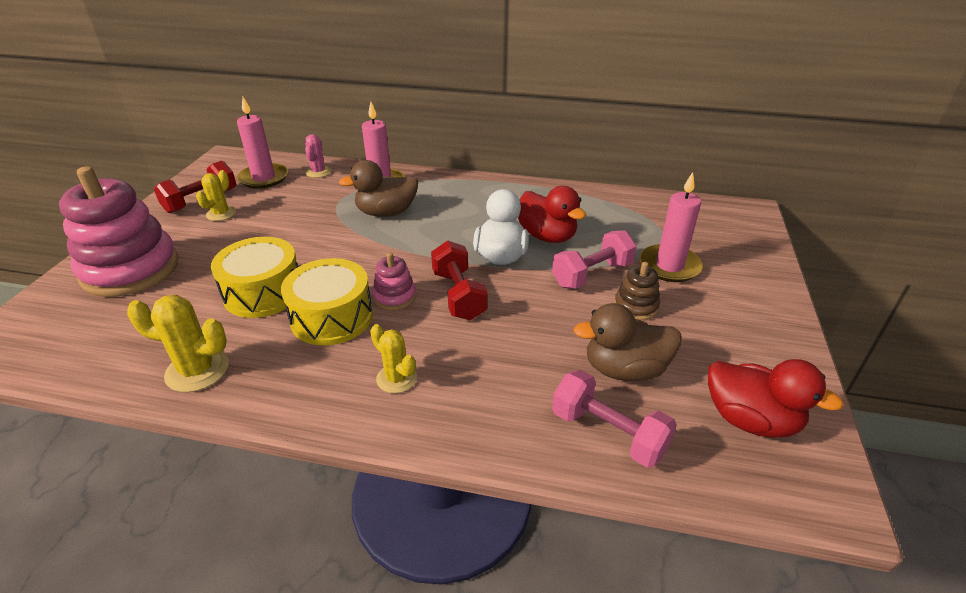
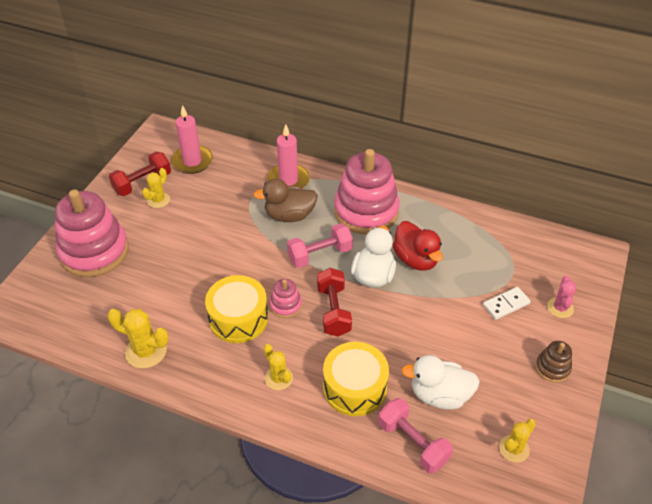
camera: 10 degrees right, 10 degrees up
(263, 292) = (190, 287): yellow drum -> yellow drum (355, 387)
(318, 172) = (237, 159): pink cactus -> pink cactus (560, 308)
(477, 201) = (366, 211): none -> pink stacking toy
(592, 274) = (441, 304): pink dumbbell -> pink dumbbell (320, 254)
(624, 369) = (439, 395): brown duck -> white duck
(636, 306) = (466, 340): brown stacking toy -> brown stacking toy (552, 368)
(669, 266) = (506, 304): pink candle -> white domino
(750, 420) = (514, 449): red duck -> yellow cactus

